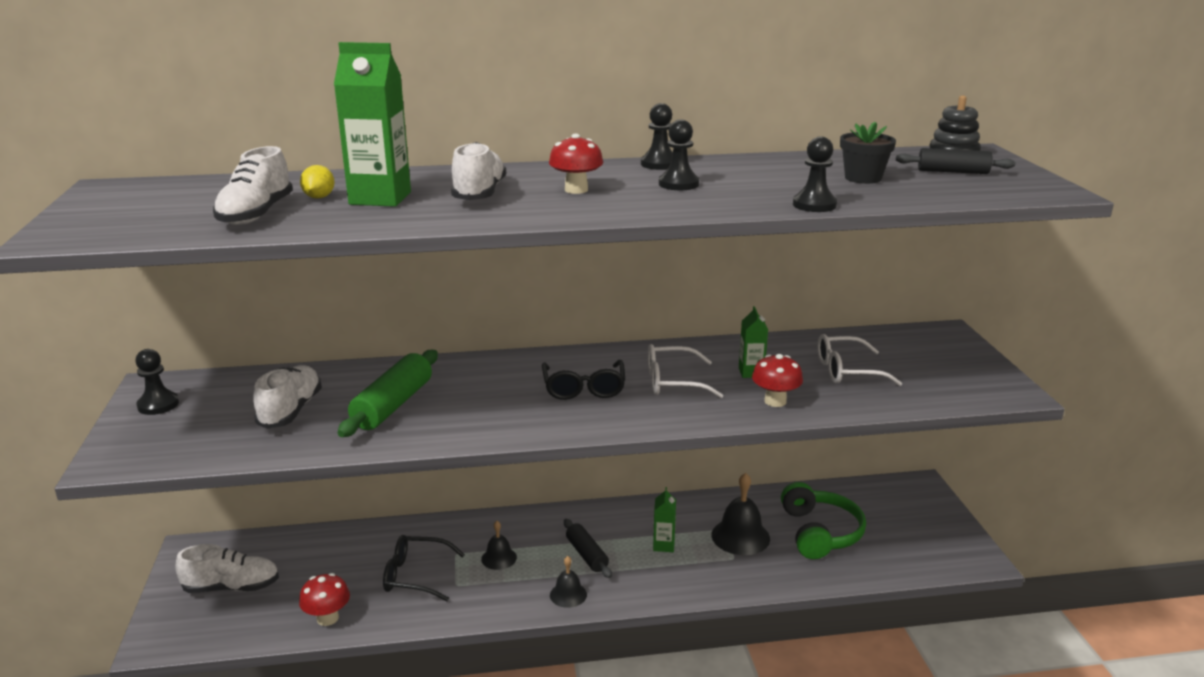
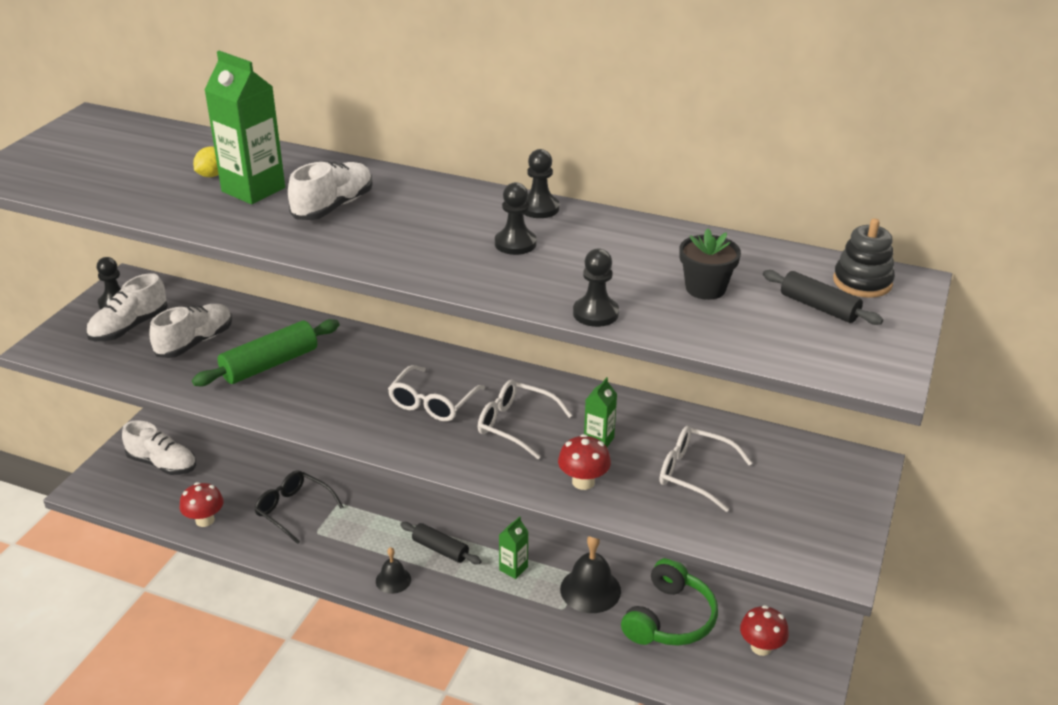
camera: 30 degrees right, 10 degrees up
(256, 214) = (146, 184): white shoe -> white shoe (129, 327)
(499, 558) = (368, 521): black bell -> none
(576, 190) = (416, 225): red mushroom -> red mushroom (761, 647)
(584, 388) = (432, 403): black glasses -> white glasses
(586, 555) = (440, 549): black rolling pin -> black rolling pin turned 60 degrees counterclockwise

